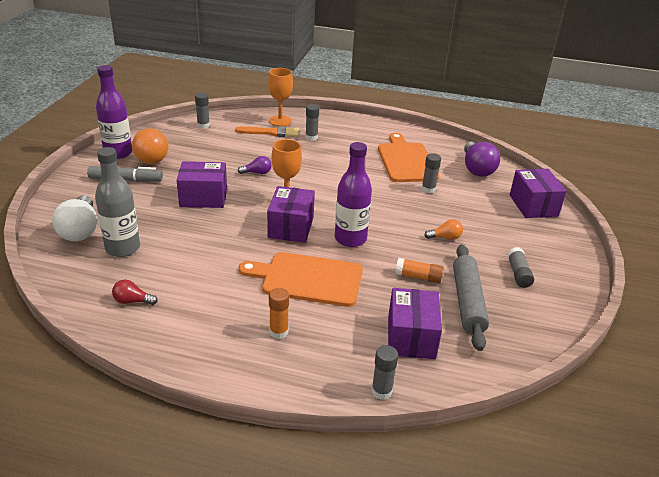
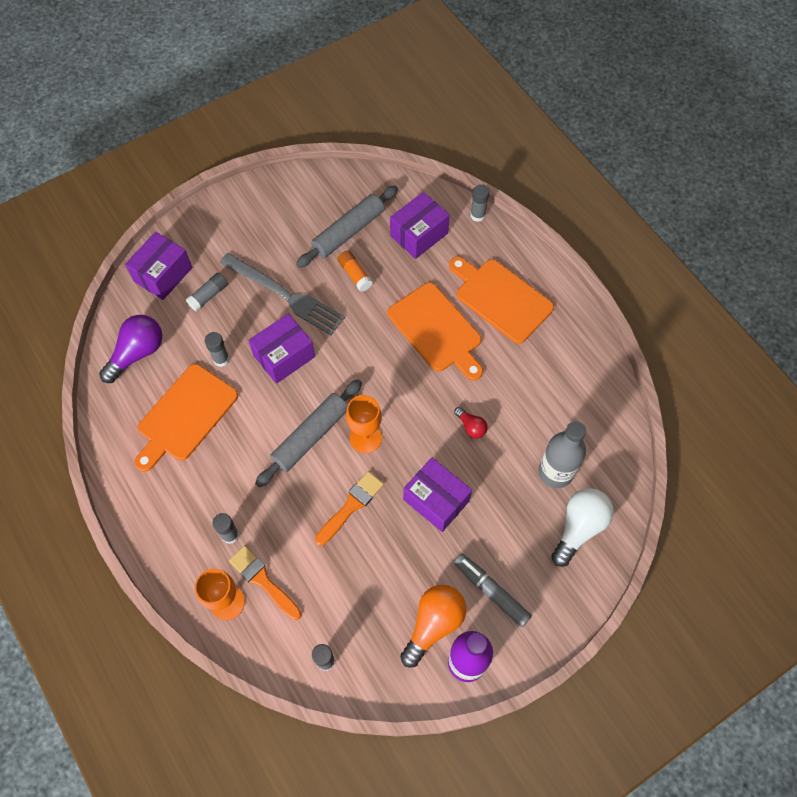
camera: 135 degrees left, 30 degrees up
(132, 301) = (582, 399): red light bulb -> red light bulb (471, 427)
(257, 173) = (351, 506): purple light bulb -> orange brush
(278, 332) = (500, 298): orange glue stick -> orange cutting board
(291, 227) = (395, 398): purple box -> purple box (284, 356)
(322, 186) = (310, 436): none -> grey rolling pin
(350, 239) = (361, 348): purple bottle -> none
(445, 237) = (285, 295): orange light bulb -> grey fork
(518, 273) = (280, 226): grey glue stick -> grey glue stick (208, 295)

